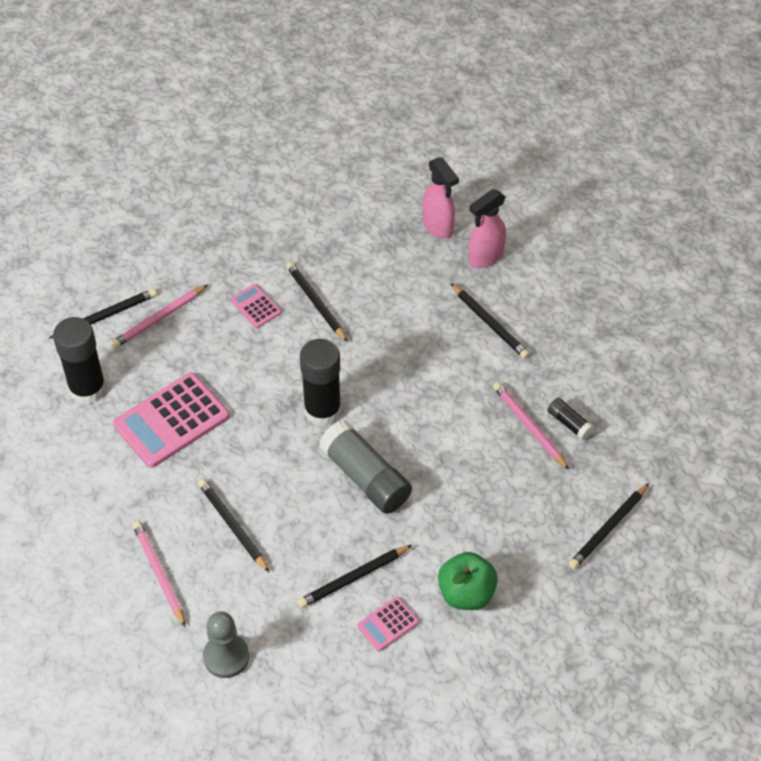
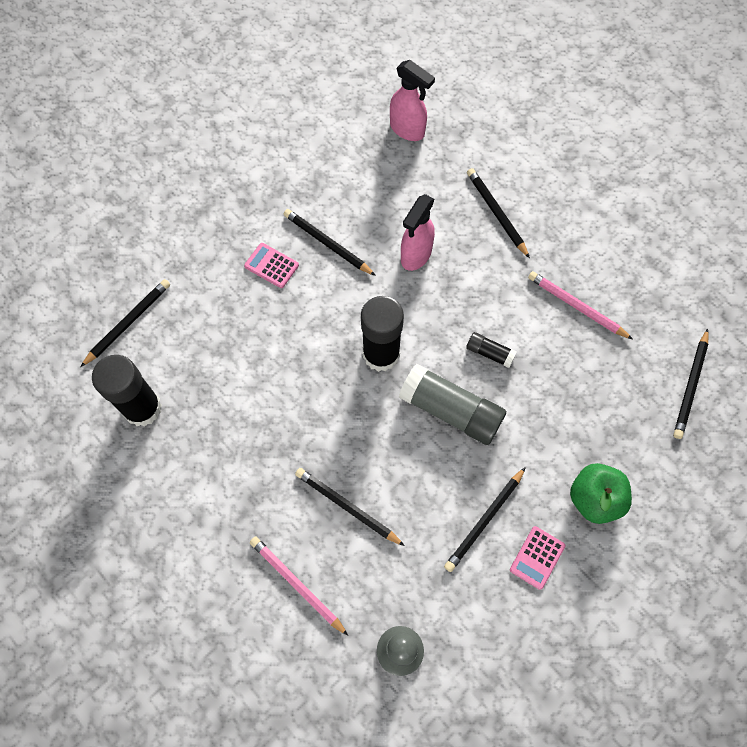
camera: 20 degrees left, 15 degrees up
(159, 319) = (182, 309): pink pencil -> none
(171, 421) = (240, 414): pink calculator -> none
(485, 257) = (464, 148): pink spray bottle -> pink spray bottle (415, 255)
(490, 323) = (496, 213): black pencil -> black pencil turned 150 degrees counterclockwise
(569, 423) = (610, 291): black glue stick -> black glue stick (490, 353)

